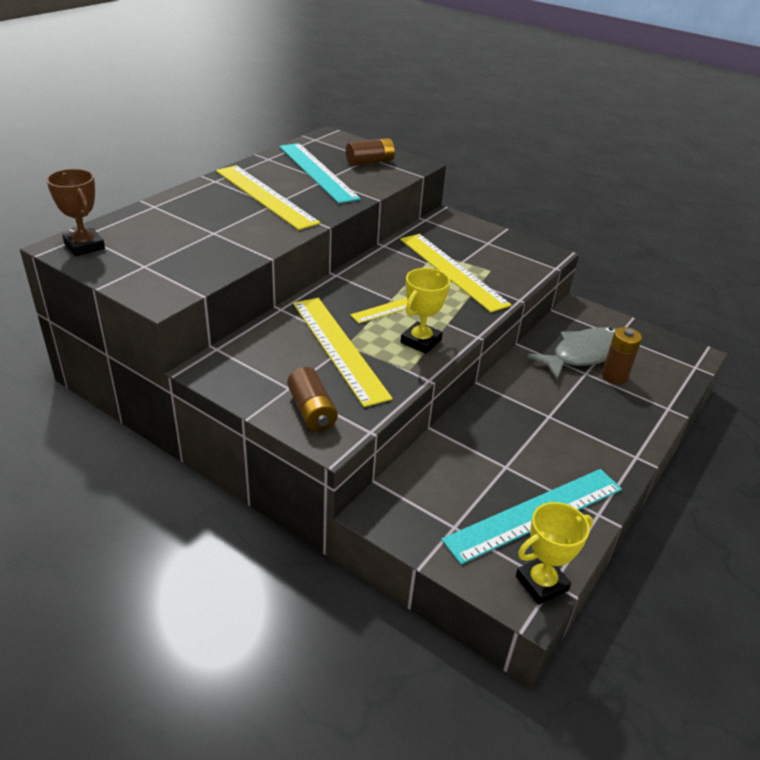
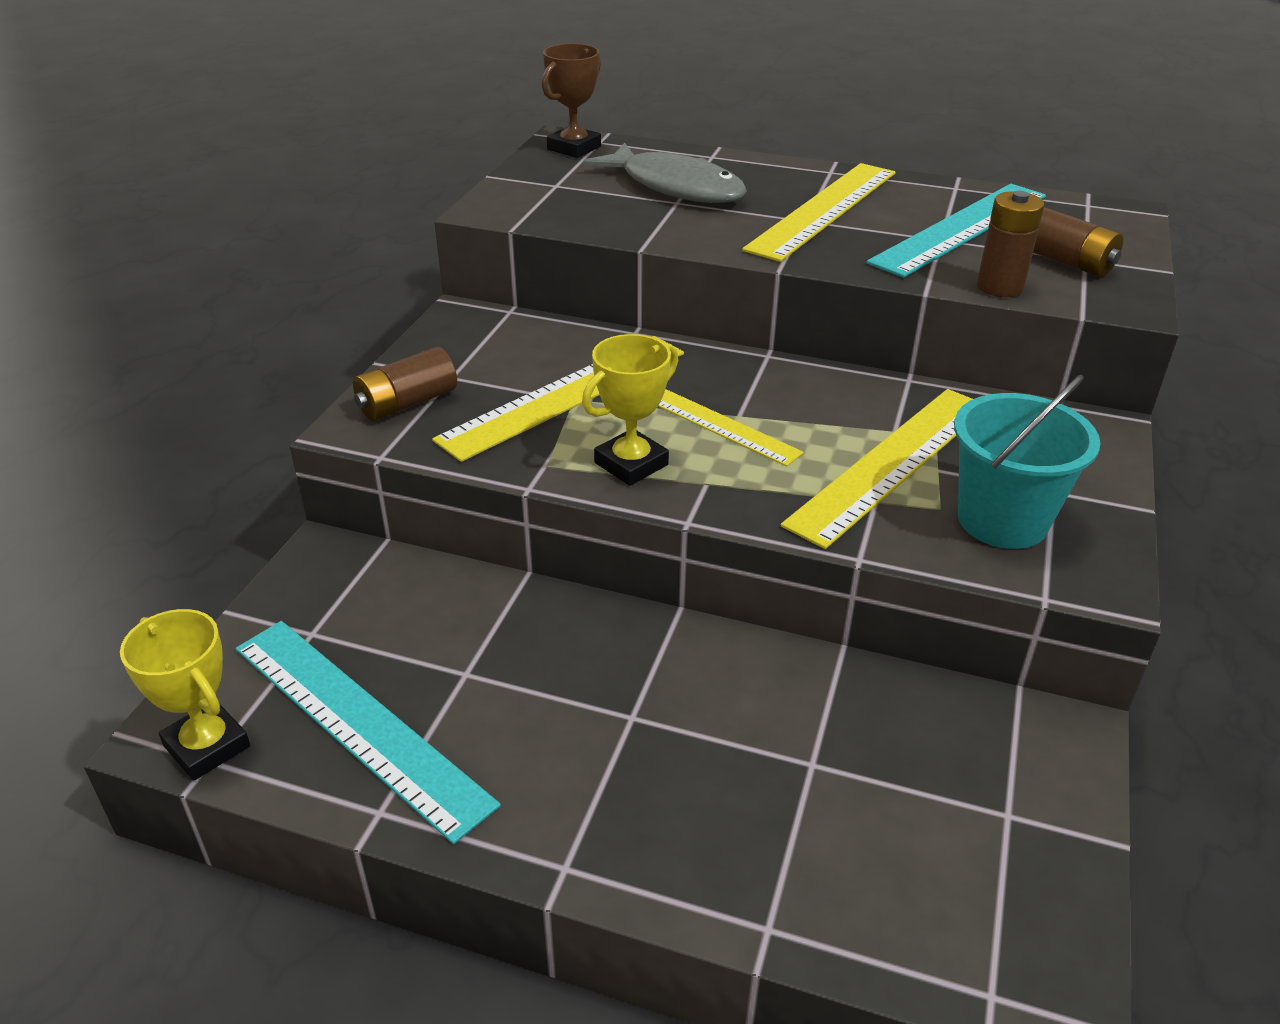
camera: 75 degrees right, 0 degrees up
(420, 341) = (631, 464): yellow trophy -> yellow trophy turned 60 degrees counterclockwise
(504, 260) = (1002, 520): none -> turquoise bucket
(584, 354) = (881, 756): grey fish -> grey fish (675, 187)
(614, 376) = (831, 816): brown battery -> brown battery (999, 287)

